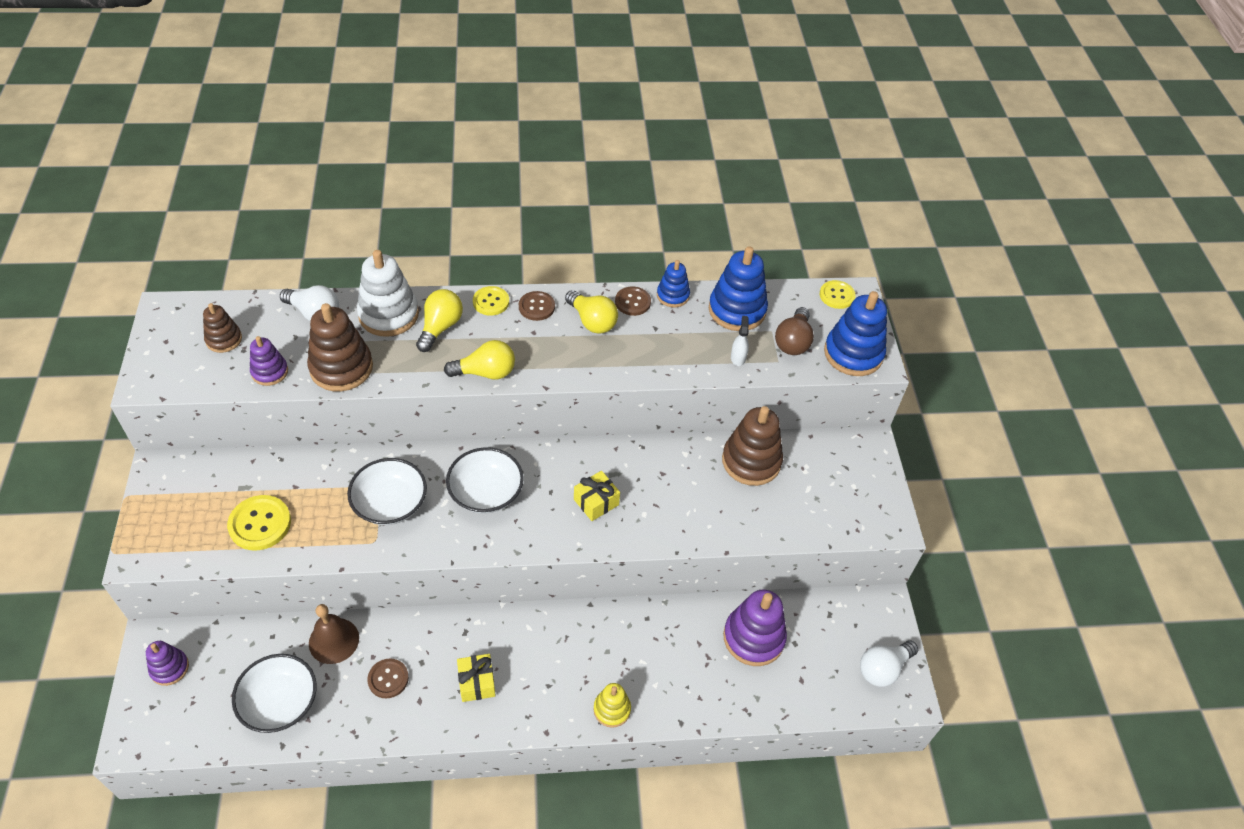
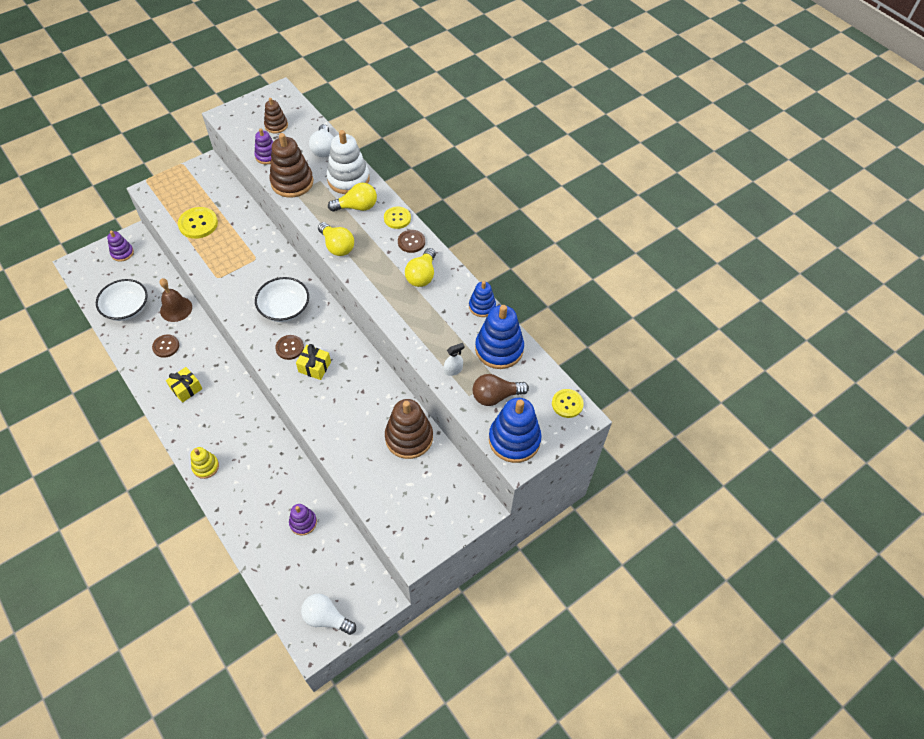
camera: 60 degrees right, 5 degrees up
(390, 503) = (247, 270): white bowl -> none
(632, 302) = (457, 288): brown button -> brown button (289, 348)
(753, 637) = (303, 522): purple stacking toy -> purple stacking toy, size x0.57

